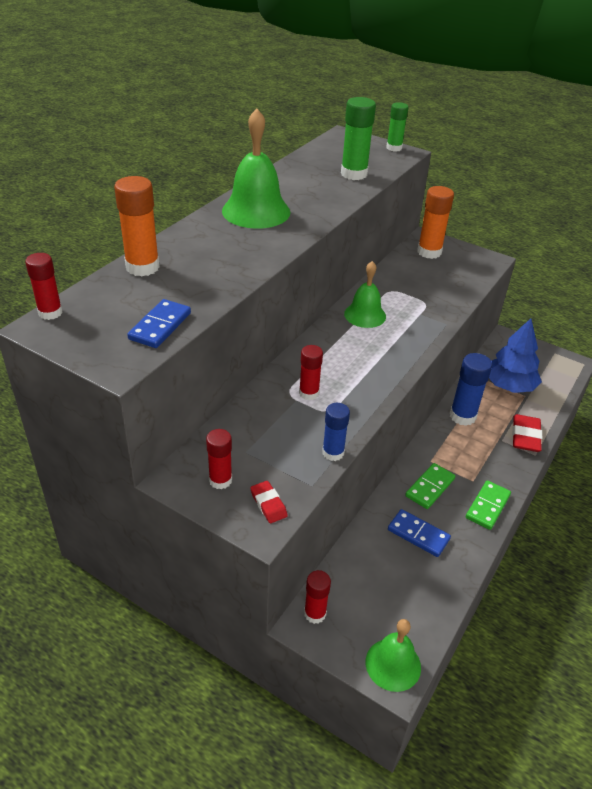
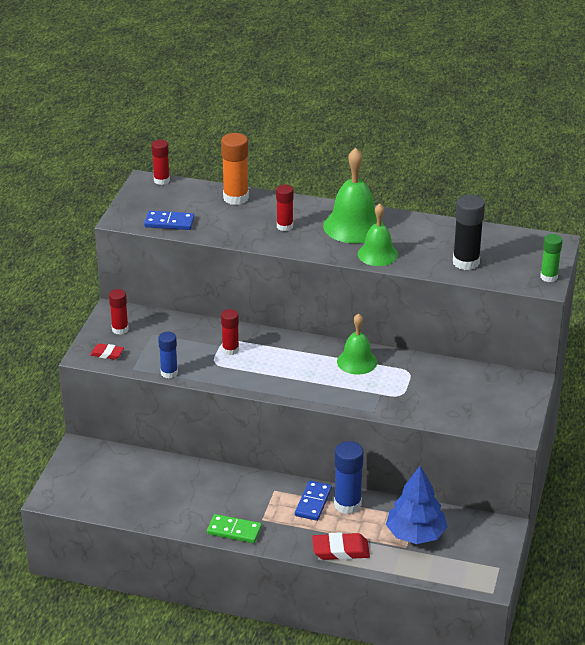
camera: 75 degrees right, 5 degrees down
(268, 504) = (107, 354): red eraser -> red eraser turned 60 degrees clockwise
(315, 613) = (89, 450): red glue stick -> red glue stick (284, 226)
(354, 174) = (466, 262): green glue stick -> black glue stick
(393, 664) = (60, 494): green bell -> green bell (377, 254)
(418, 535) = (184, 492): blue domino -> blue domino (313, 502)
(429, 252) = (501, 386): orange glue stick -> none
(430, 487) = (240, 493): green domino -> none

